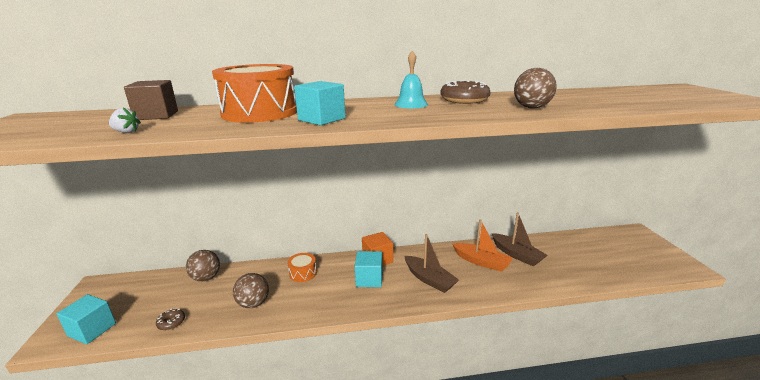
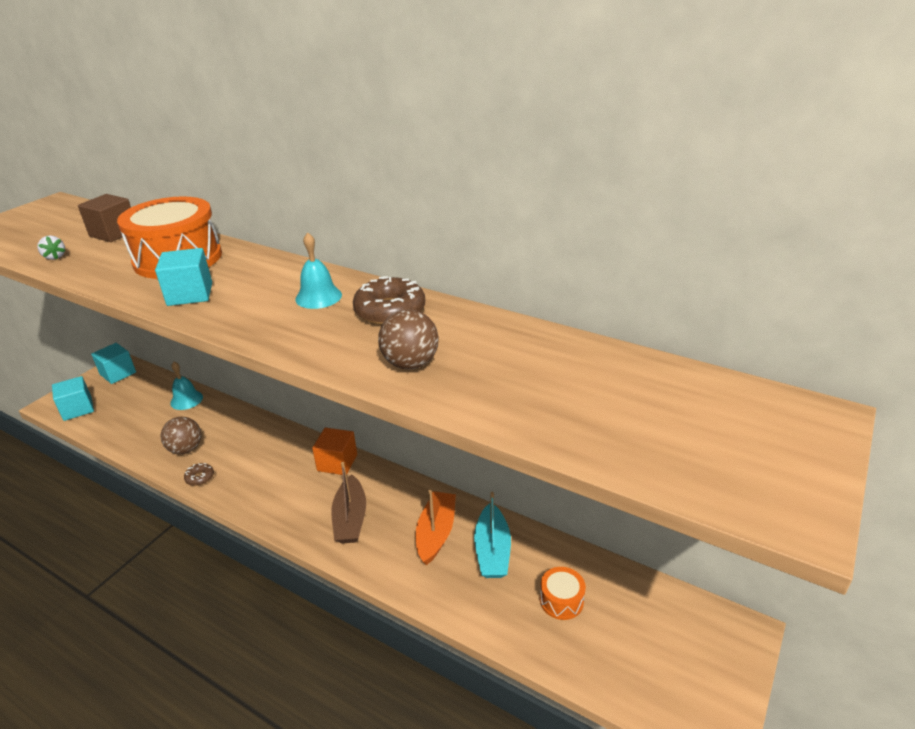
camera: 40 degrees right, 10 degrees up
(171, 322) = (121, 432): brown donut -> brown donut (200, 477)
(206, 278) = (186, 400): brown ball -> turquoise bell
(303, 273) = (256, 439): orange drum -> orange drum (561, 600)
(369, 279) = (299, 481): turquoise cube -> turquoise cube (118, 373)
(481, 262) = (436, 533): orange boat -> orange boat turned 150 degrees counterclockwise
(517, 255) = (492, 550): brown boat -> turquoise boat

